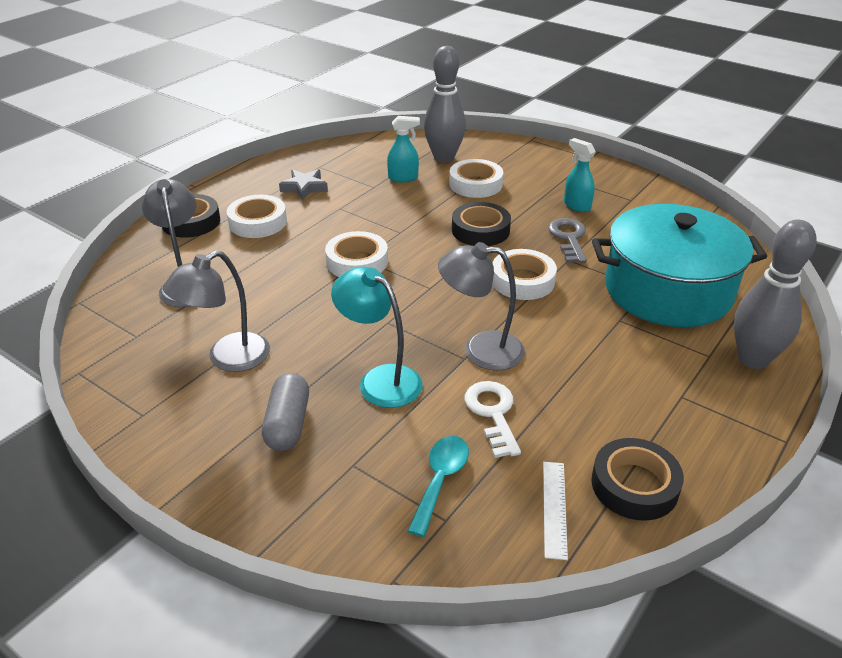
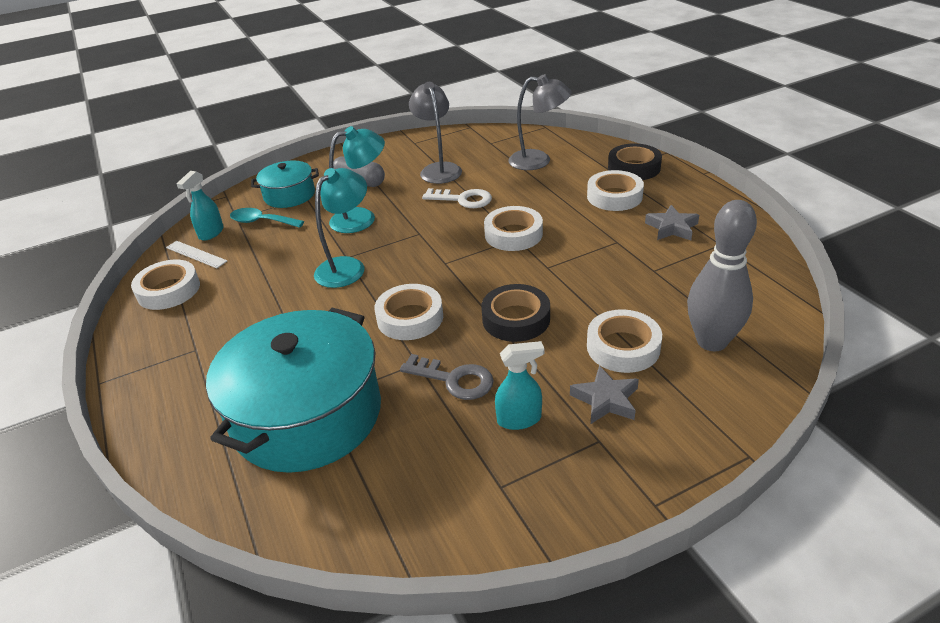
camera: 120 degrees right, 0 degrees up
(356, 488) = (289, 195): none -> turquoise pot
(403, 178) = (666, 295): turquoise spray bottle -> turquoise spray bottle (211, 233)
(440, 480) = (262, 222): turquoise spoon -> turquoise spoon turned 150 degrees clockwise
(480, 350) = (347, 266): grey lamp -> turquoise lamp
(493, 413) = (285, 254): white key -> white key (463, 199)
(530, 181) = (606, 400): none -> grey star
(634, 485) = (169, 290): black tape -> white tape
(753, 359) = (172, 420): grey bowling pin -> none

